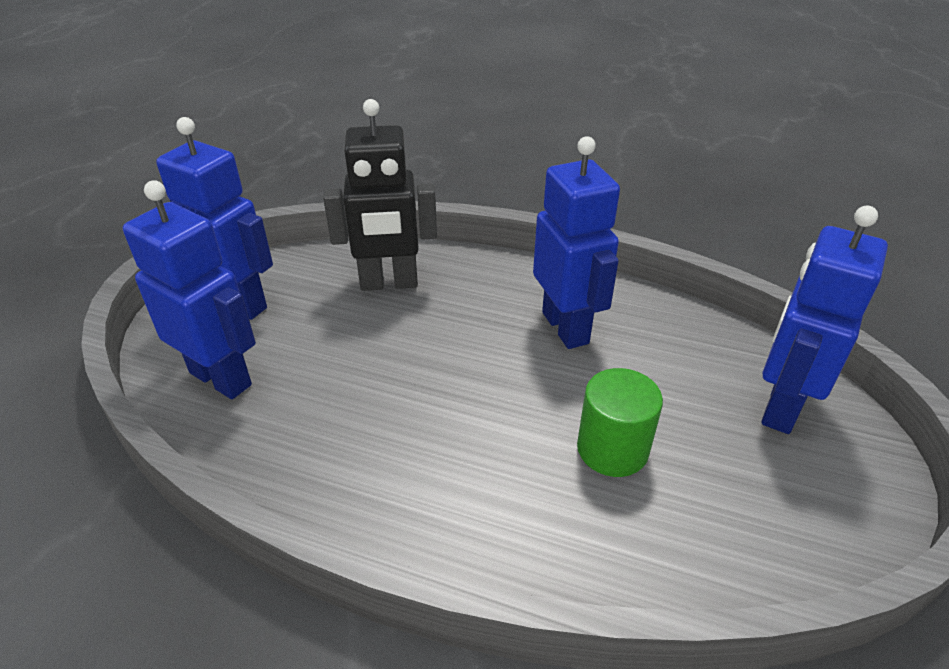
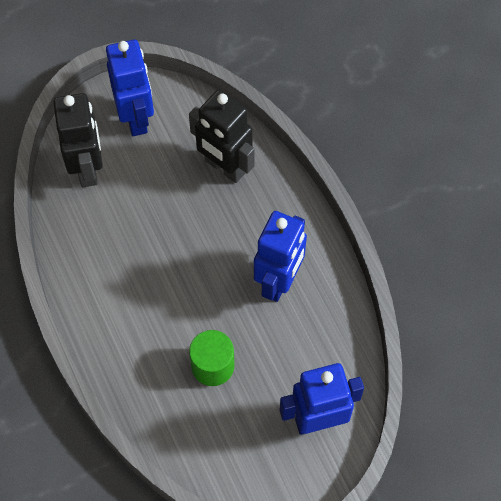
camera: 45 degrees right, 25 degrees up
(221, 378) = (87, 168): blue robot -> black robot

